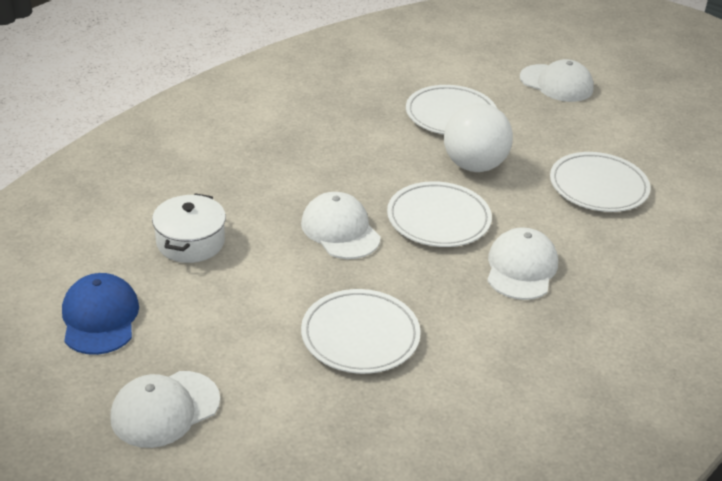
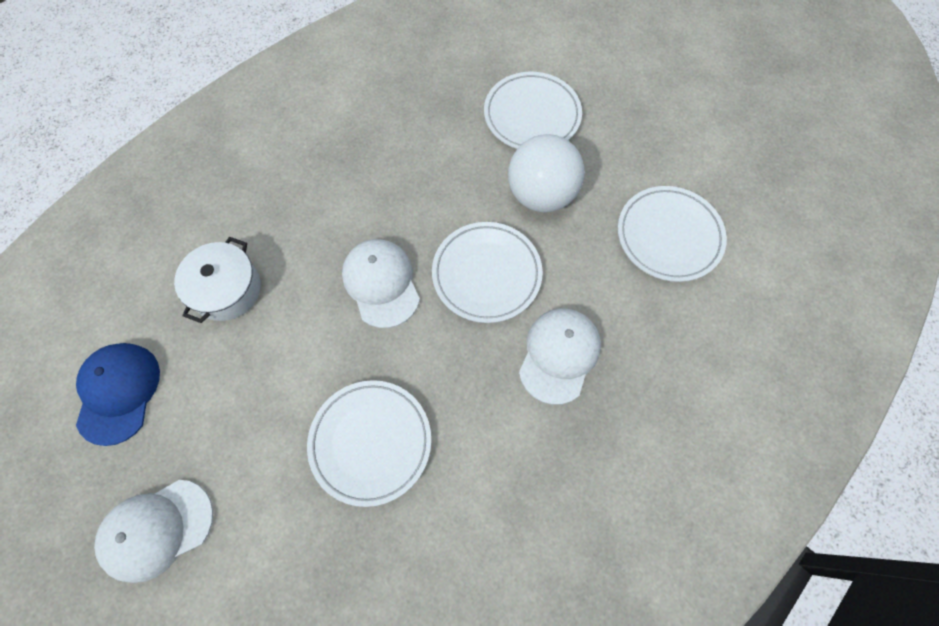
camera: 10 degrees right, 30 degrees up
(556, 83) = (657, 72): white cap -> none

